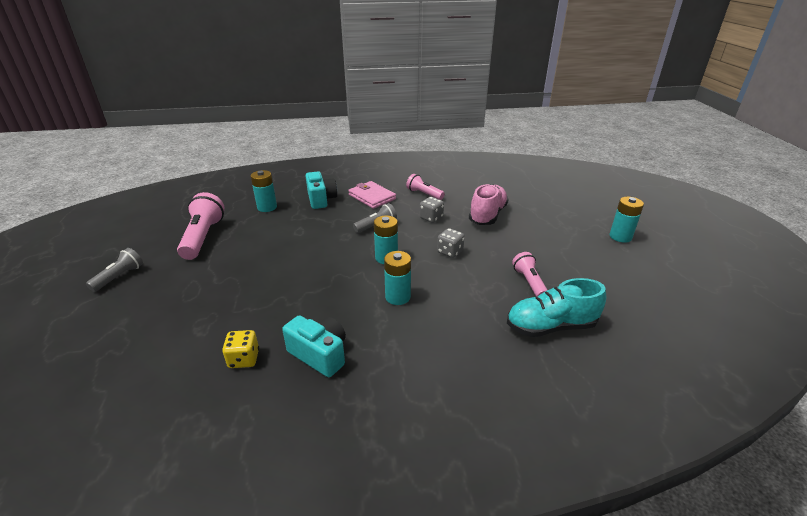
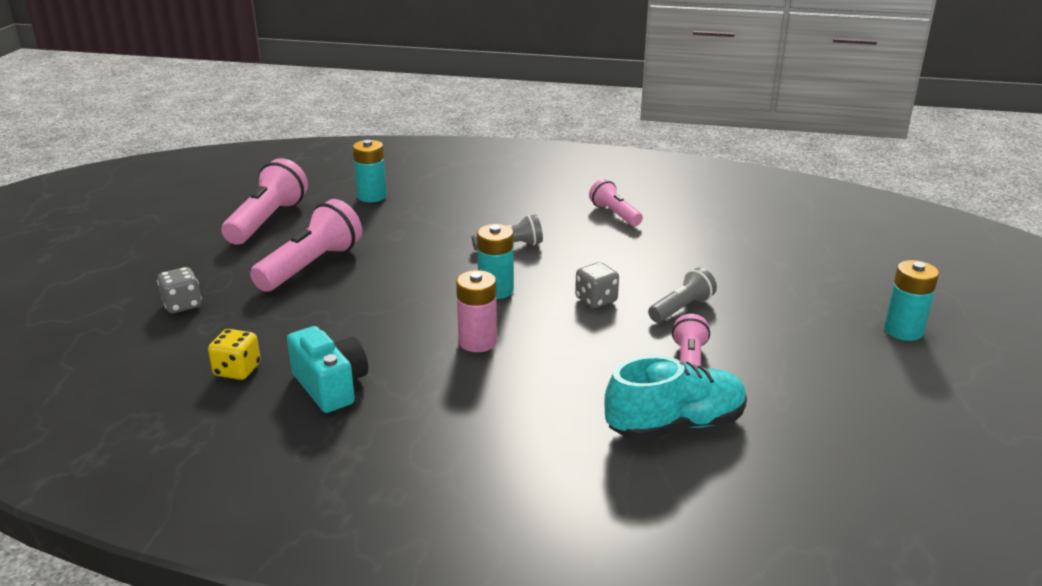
camera: 20 degrees right, 5 degrees down
(119, 277) = (145, 250): grey flashlight -> grey flashlight (681, 308)
(253, 265) = (311, 266): none -> pink flashlight
(321, 199) = (454, 197): turquoise camera -> none
(372, 197) = (531, 206): pink wallet -> none
(397, 297) = (477, 342): turquoise battery -> pink battery
(431, 218) = (601, 249): grey dice -> grey dice (182, 305)
(487, 215) = (695, 260): pink shoe -> none
(550, 326) = (675, 425): turquoise shoe -> turquoise shoe turned 150 degrees clockwise

